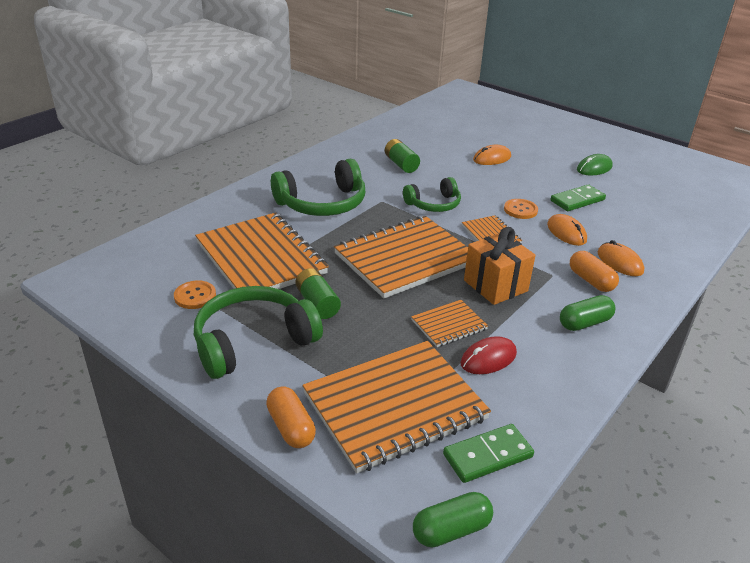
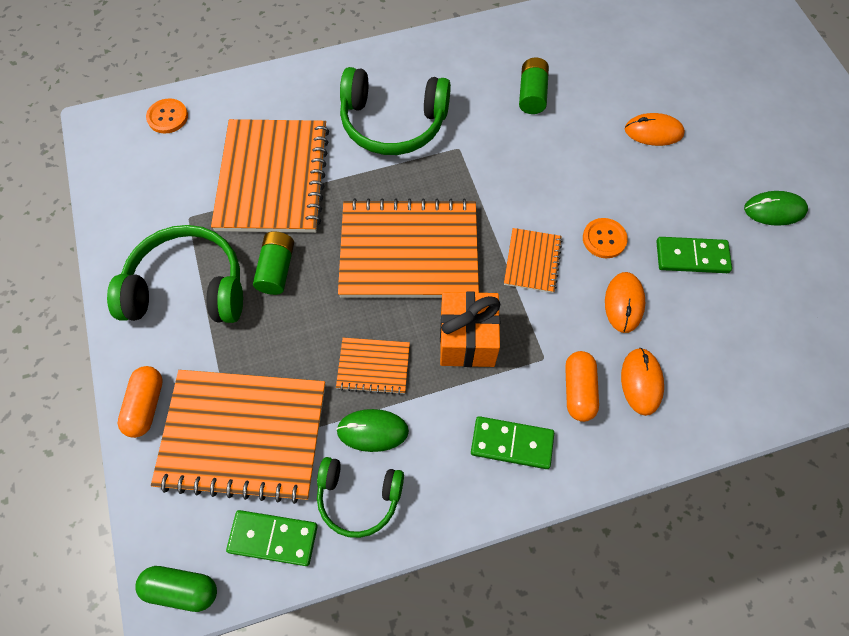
camera: 35 degrees right, 30 degrees up
(195, 296) = (181, 201): orange button -> orange button (167, 117)
(434, 204) = (511, 181): green headphones -> green headphones (358, 498)
(488, 358) = (372, 431): red mouse -> green mouse
(584, 323) = (512, 443): green capsule -> green domino

